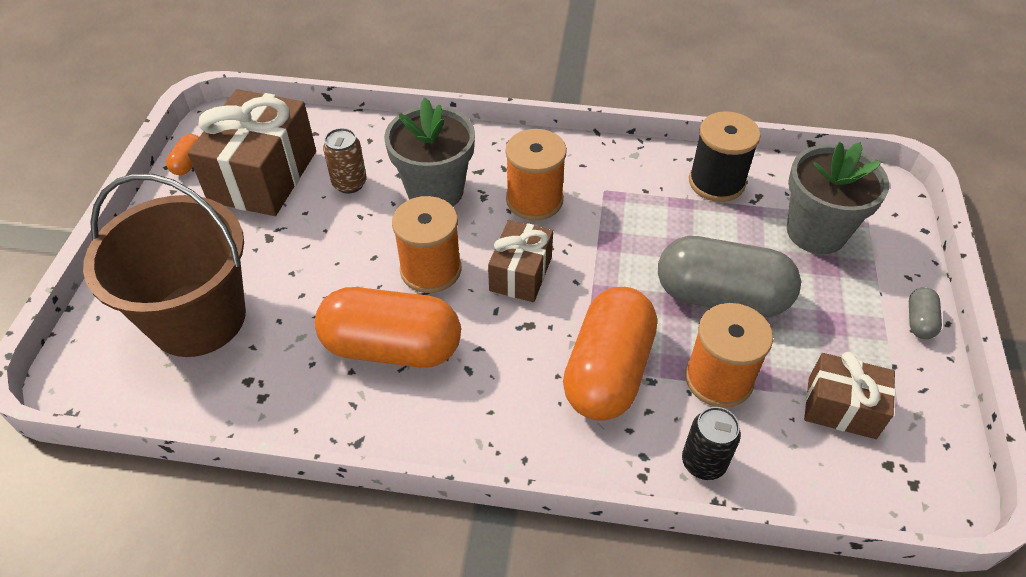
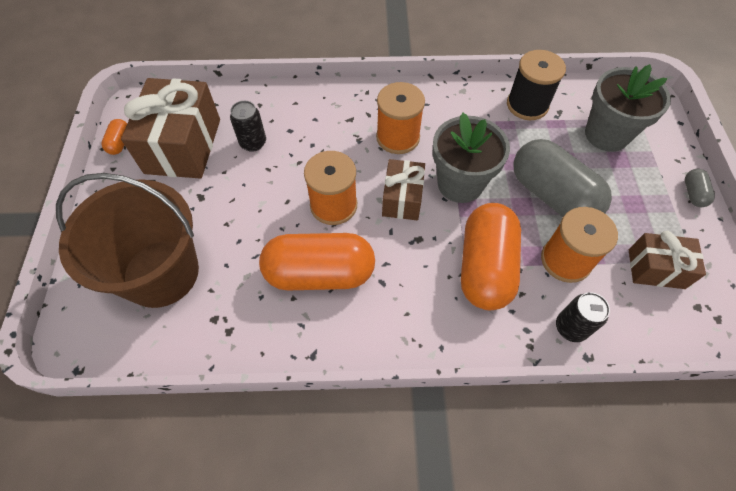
camera: 10 degrees left, 10 degrees up
(349, 183) = (253, 143): brown can -> black can
(435, 191) = (321, 140): grey flower pot -> grey flower pot (460, 184)
(721, 296) = (552, 195): grey capsule -> grey capsule turned 45 degrees clockwise

